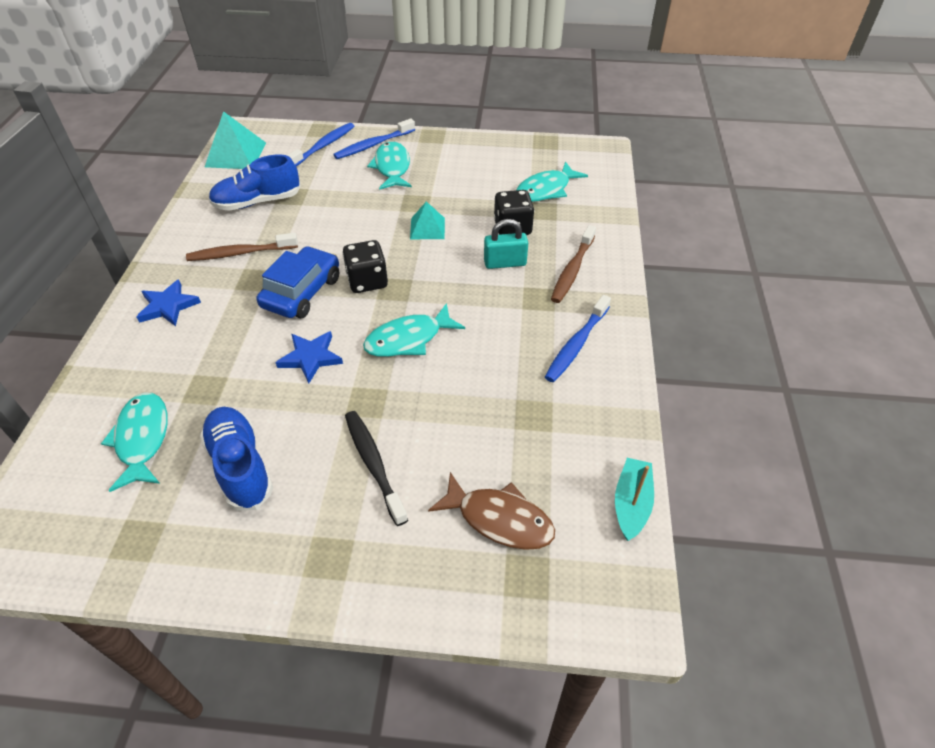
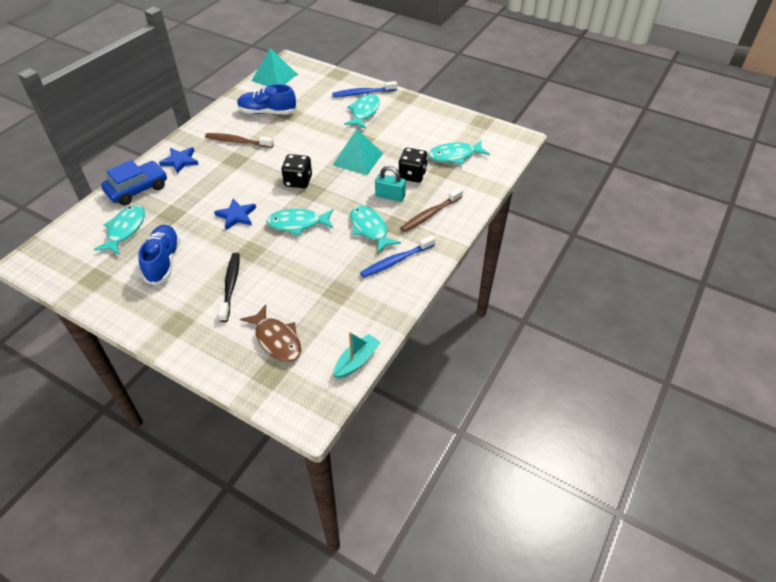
camera: 25 degrees right, 0 degrees up
(302, 292) = (256, 176): blue car -> blue car (137, 189)
(323, 146) = (331, 86): blue toothbrush -> none
(427, 228) = (357, 159): turquoise pyramid -> turquoise pyramid, size x1.60
(511, 314) = (370, 229): none -> turquoise fish

